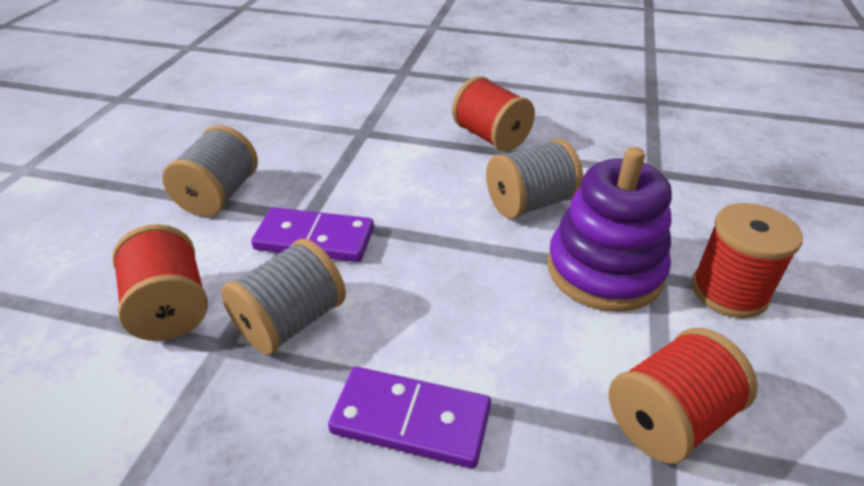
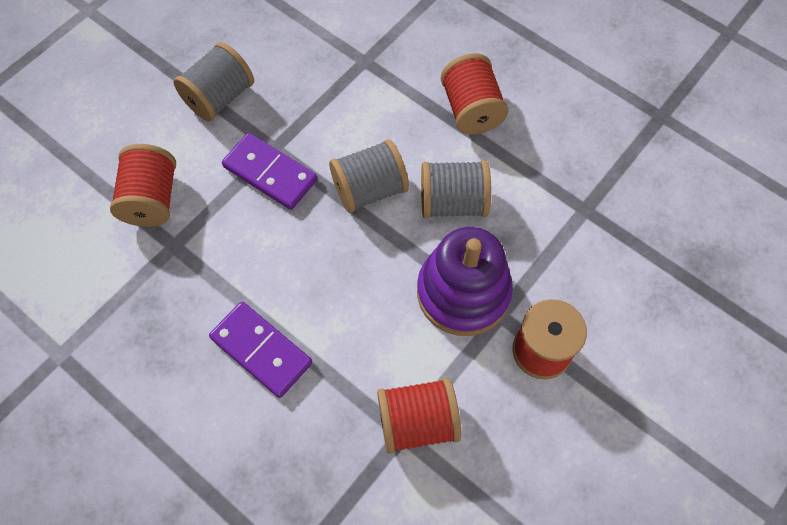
camera: 25 degrees right, 25 degrees up
(290, 322) = (222, 244): grey spool -> grey spool (369, 189)

